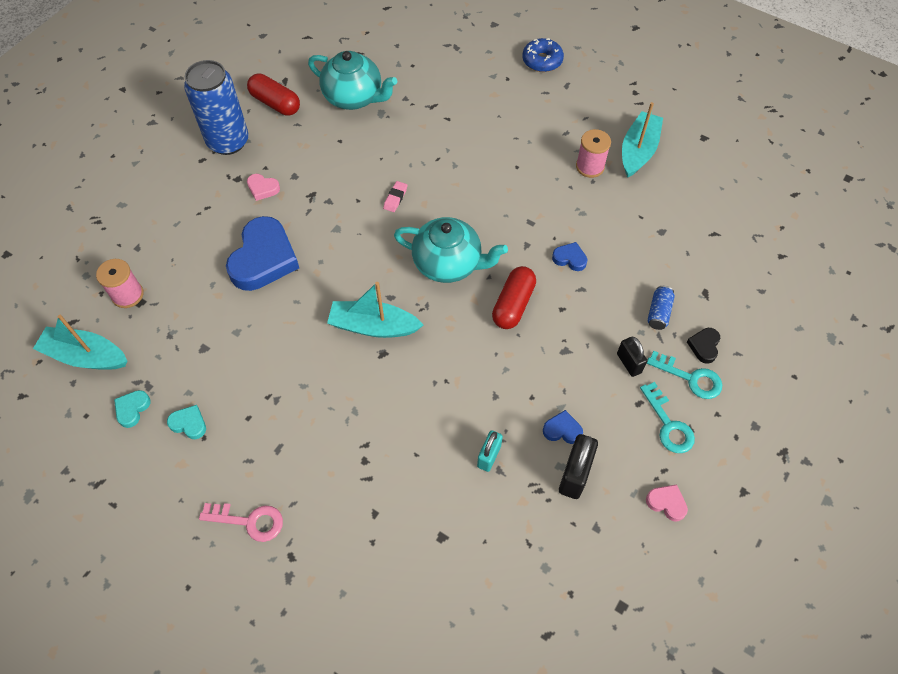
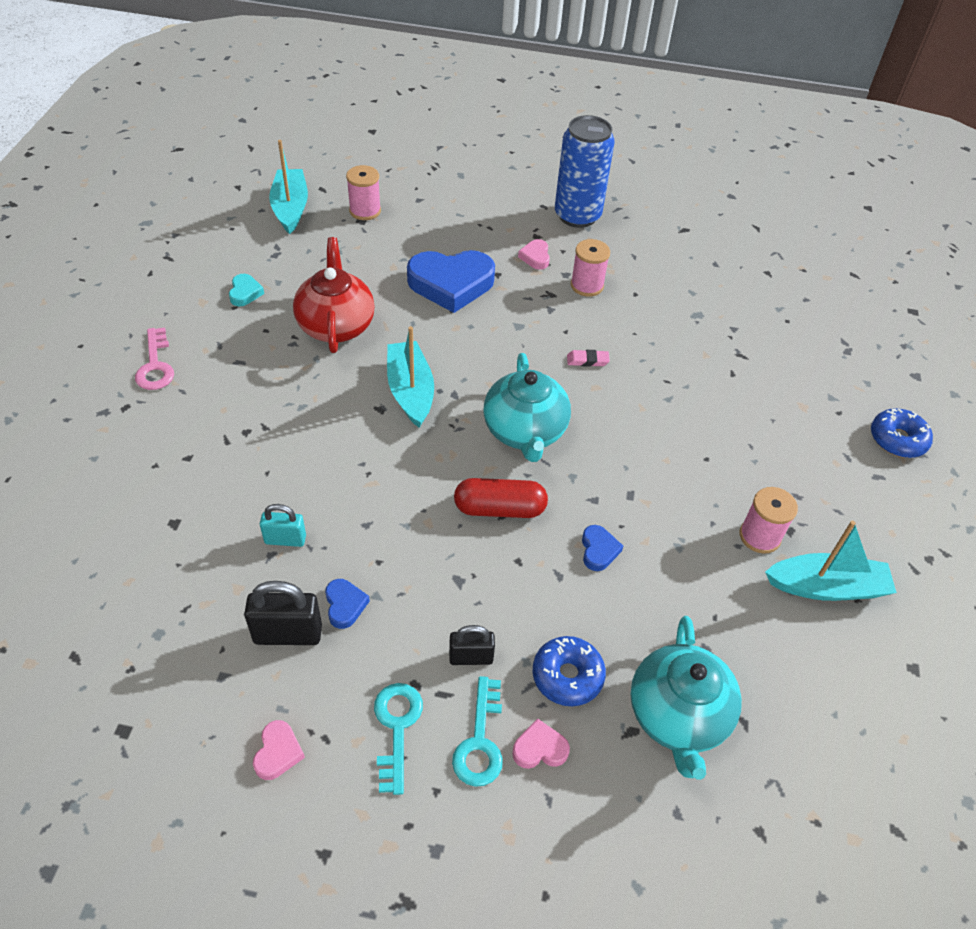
camera: 65 degrees right, 10 degrees down
(132, 409) = (247, 253): turquoise heart -> none
(270, 359) = (336, 325): none -> red teapot
(275, 103) = (649, 232): red capsule -> none
(314, 167) = (587, 285): none -> pink spool
(354, 97) = (702, 287): turquoise teapot -> turquoise teapot (677, 716)
(629, 363) = (471, 657): black padlock -> black padlock turned 45 degrees clockwise
(658, 312) = (567, 676): blue can -> blue donut
(668, 424) = (396, 728): turquoise key -> turquoise key turned 135 degrees clockwise
(704, 346) = (539, 748): black heart -> pink heart

